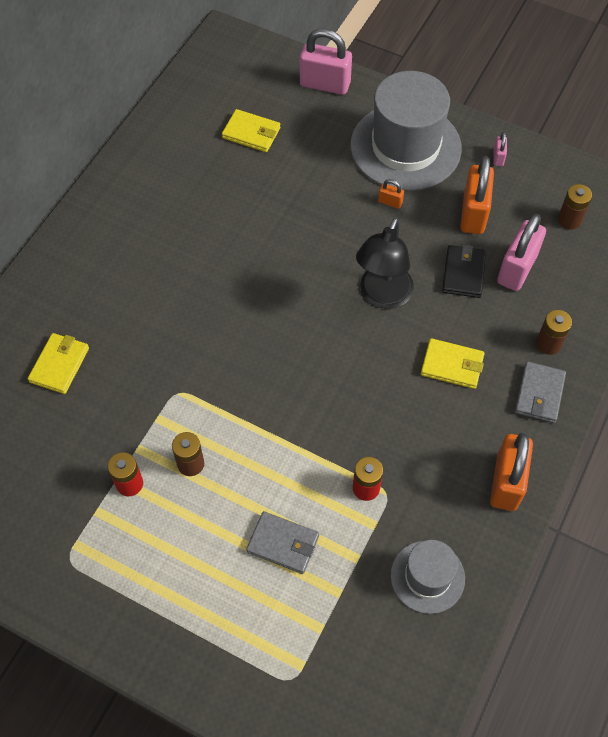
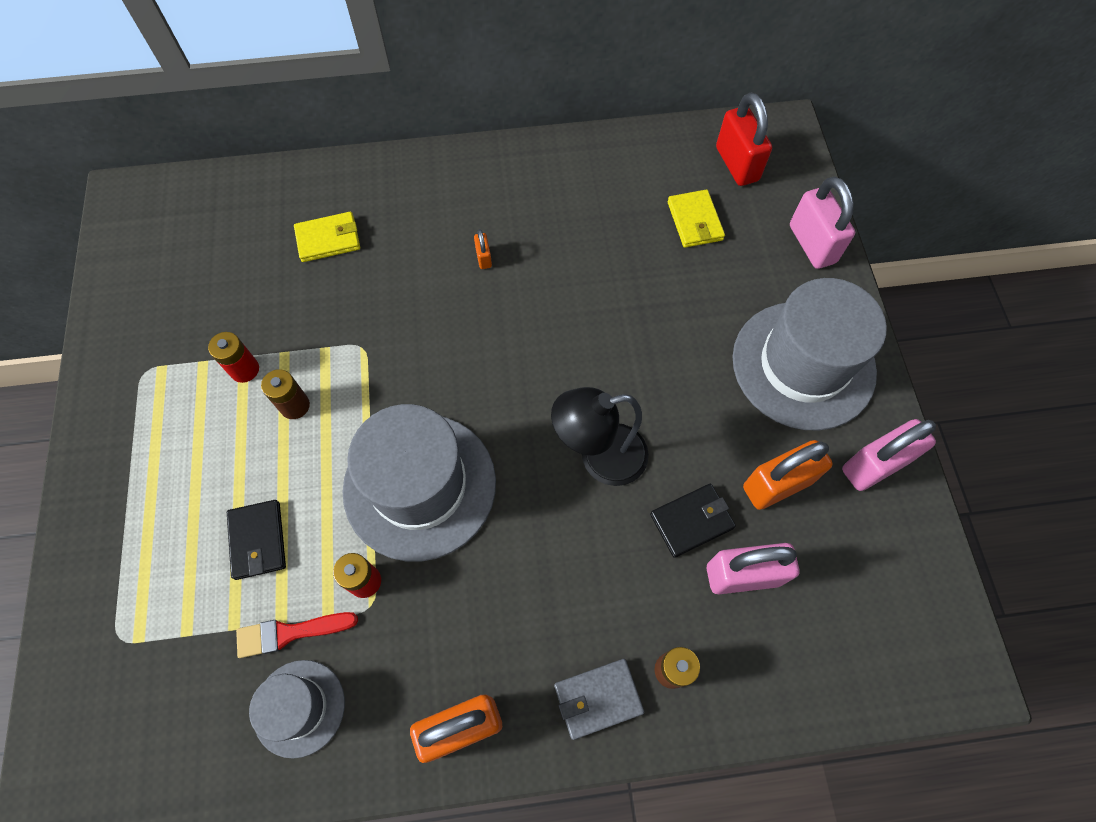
camera: 55 degrees right, 5 degrees up
(227, 81) = (737, 164): none -> red padlock
(283, 544) = (258, 540): grey wallet -> black wallet
(320, 415) = (419, 486): none -> grey hat
(369, 556) = (290, 633): none -> red brush
(390, 202) = (720, 393): orange padlock -> orange padlock (483, 258)
(452, 365) = (567, 580): yellow wallet -> none
(498, 157) = (874, 465): pink padlock -> pink padlock, size x2.22
(569, 220) = (858, 595): brown battery -> none

